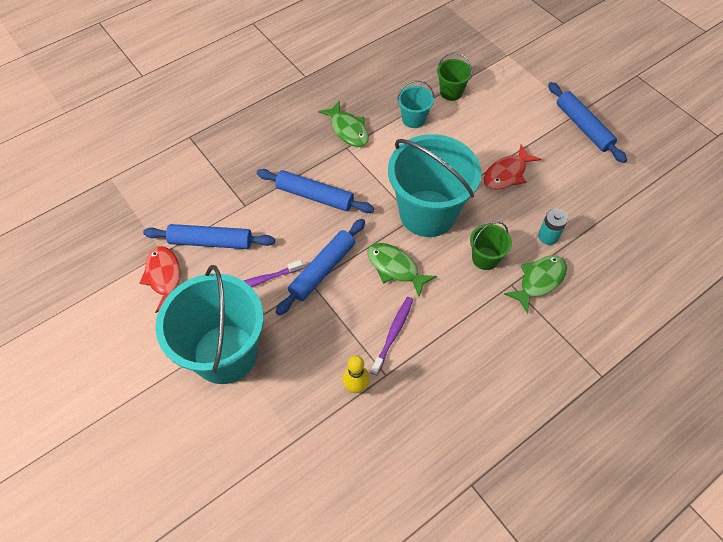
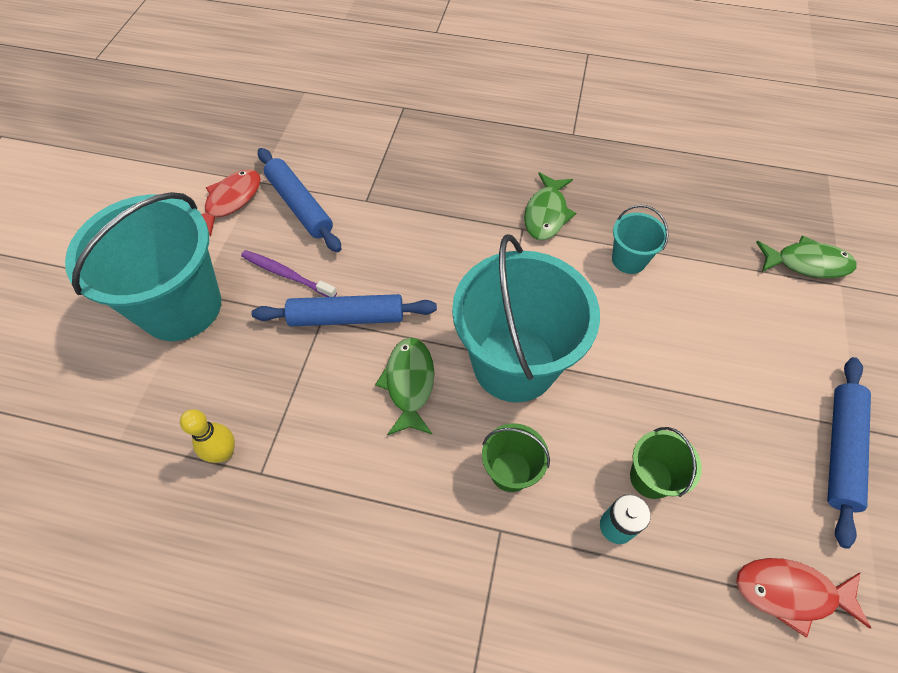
camera: 50 degrees right, 0 degrees up
(315, 196) = (432, 246): blue rolling pin -> none
(393, 333) = (321, 443): purple toothbrush -> none
(451, 92) = (710, 268): green bucket -> green bucket (651, 478)
(507, 174) = (660, 409): red fish -> red fish (790, 592)
(539, 280) = (537, 562): green fish -> green fish (807, 263)

